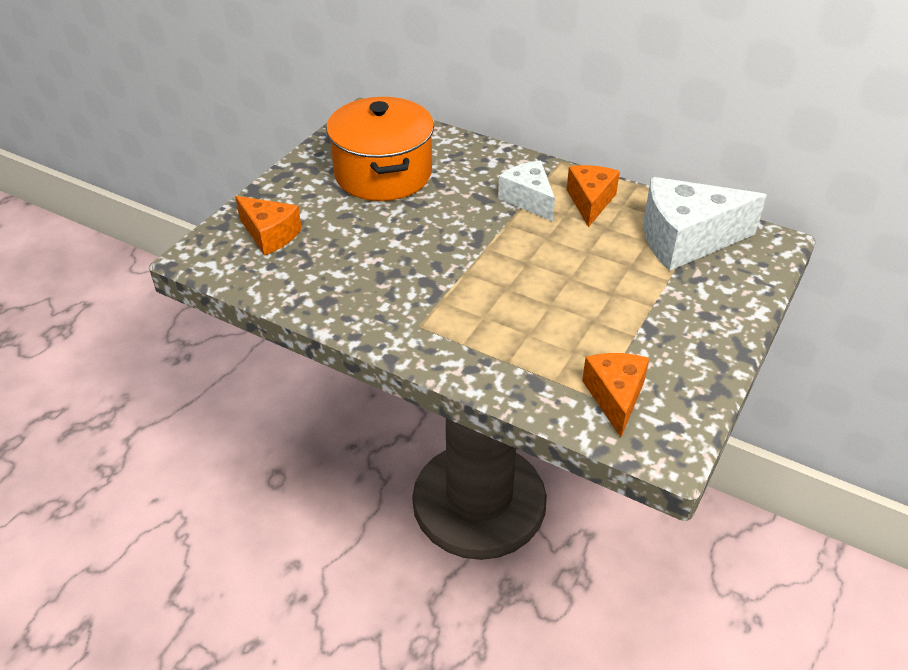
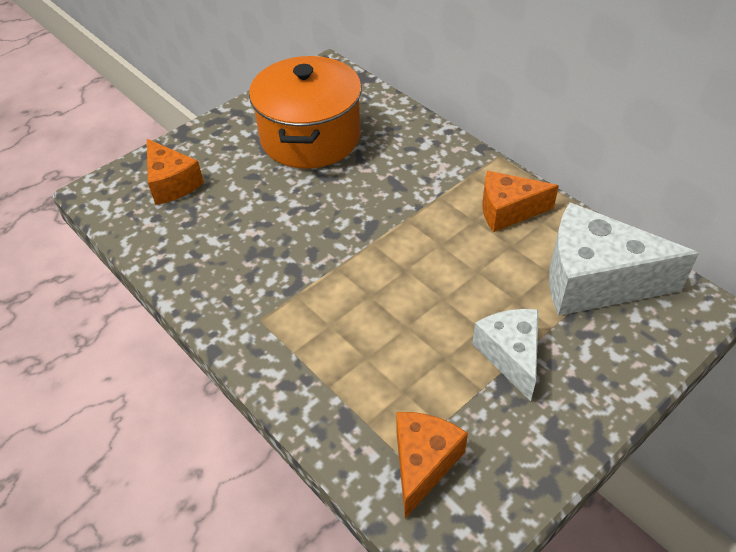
camera: 20 degrees right, 5 degrees up
(528, 199) = (442, 195): white cheese -> white cheese (510, 355)
(590, 202) = (508, 211): orange cheese -> orange cheese turned 120 degrees counterclockwise

